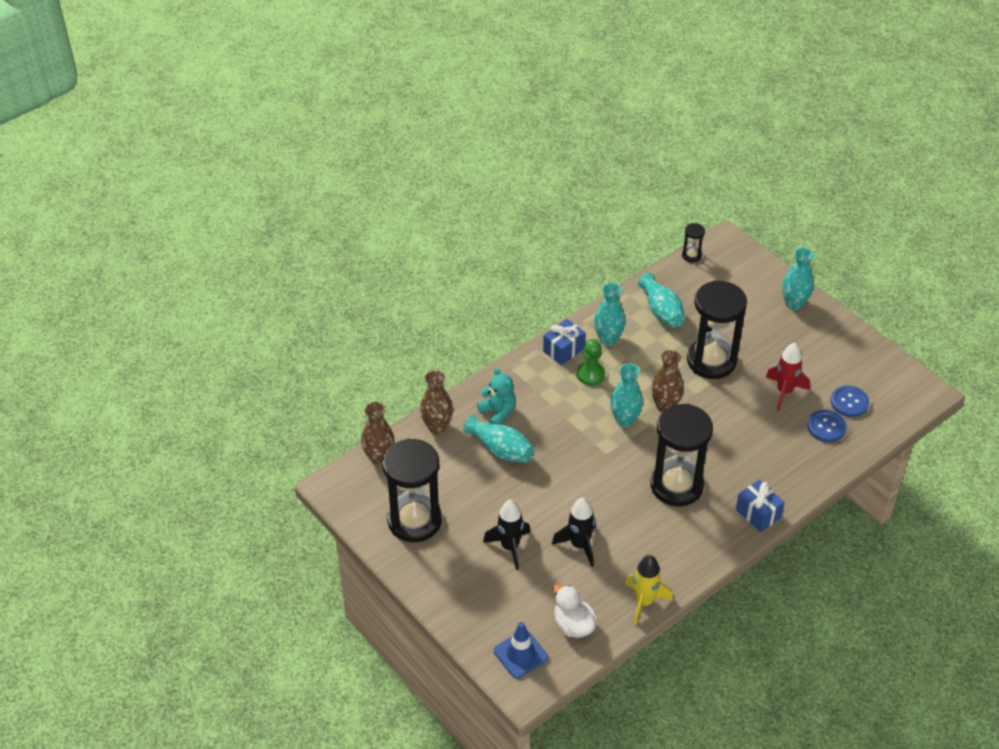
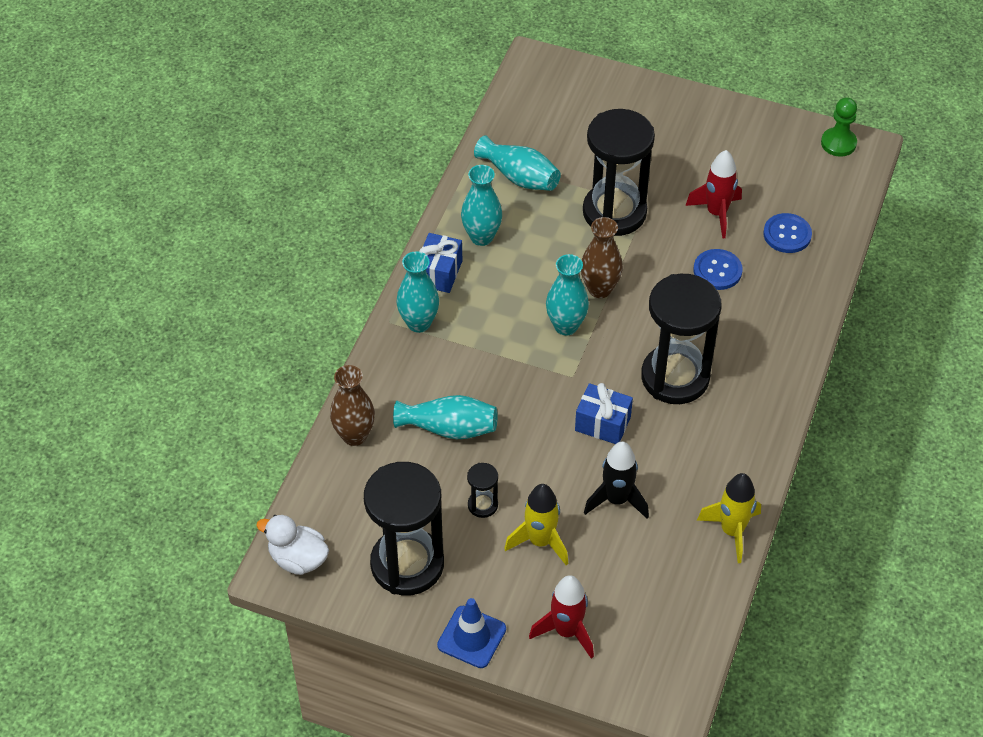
camera: 30 degrees left, 5 degrees up
(379, 458) = (310, 507): brown vase -> none
(487, 611) = (566, 631): none -> red rocket
(498, 413) = (415, 385): turquoise teddy bear -> none
(510, 547) = (540, 541): black rocket -> yellow rocket
(520, 654) = (639, 663): blue traffic cone -> blue traffic cone (471, 637)
(573, 625) = (674, 598): white duck -> white duck (298, 559)
(590, 374) = (490, 289): green pawn -> green pawn (838, 143)
(691, 255) = (508, 95): black hourglass -> black hourglass (482, 505)
(758, 513) = (783, 368): blue gift -> blue gift (602, 424)
(794, 304) = (658, 105): turquoise vase -> turquoise vase (419, 323)
(849, 402) = (792, 195): blue button -> blue button (717, 271)

